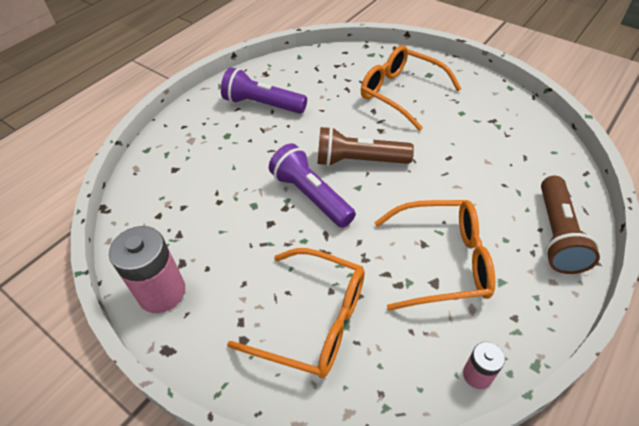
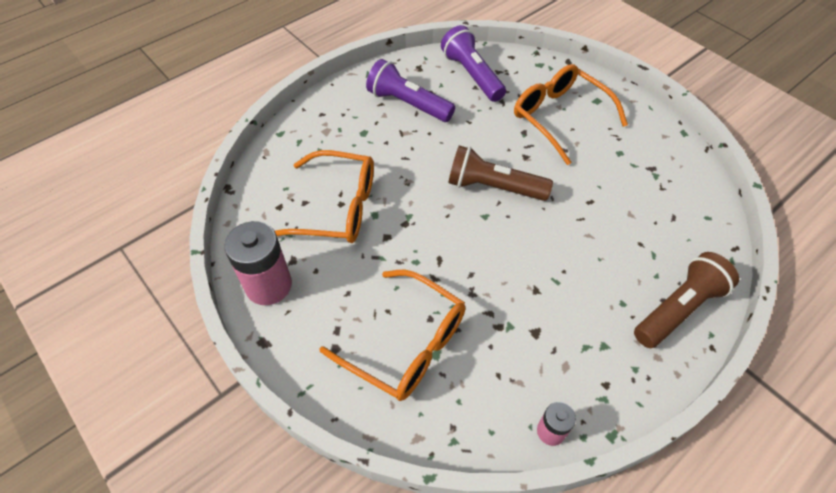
camera: 10 degrees right, 5 degrees up
(311, 196) = (435, 216): purple flashlight -> purple flashlight (472, 75)
(442, 261) = (550, 312): orange glasses -> orange glasses (337, 208)
(556, 234) = (678, 309): brown flashlight -> brown flashlight turned 150 degrees counterclockwise

